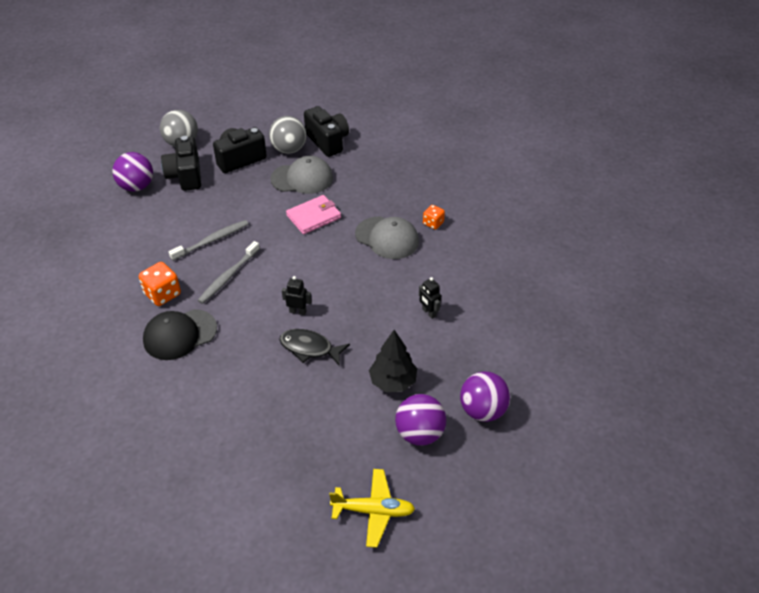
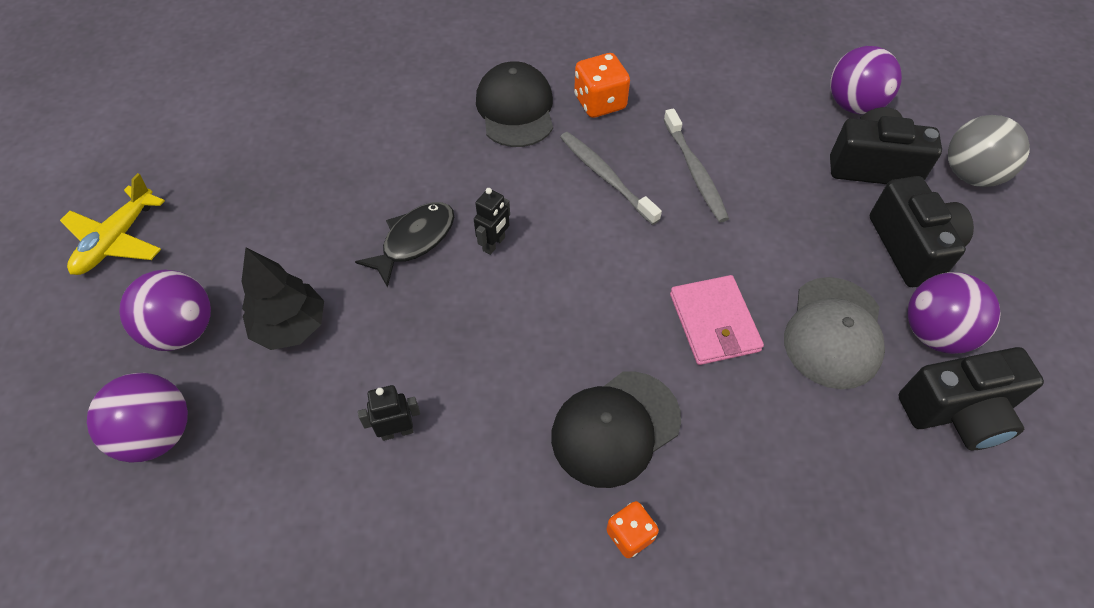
camera: 110 degrees right, 10 degrees up
(289, 149) = (934, 333): grey ball -> purple ball
(387, 238) = (615, 428): grey cap -> black cap

